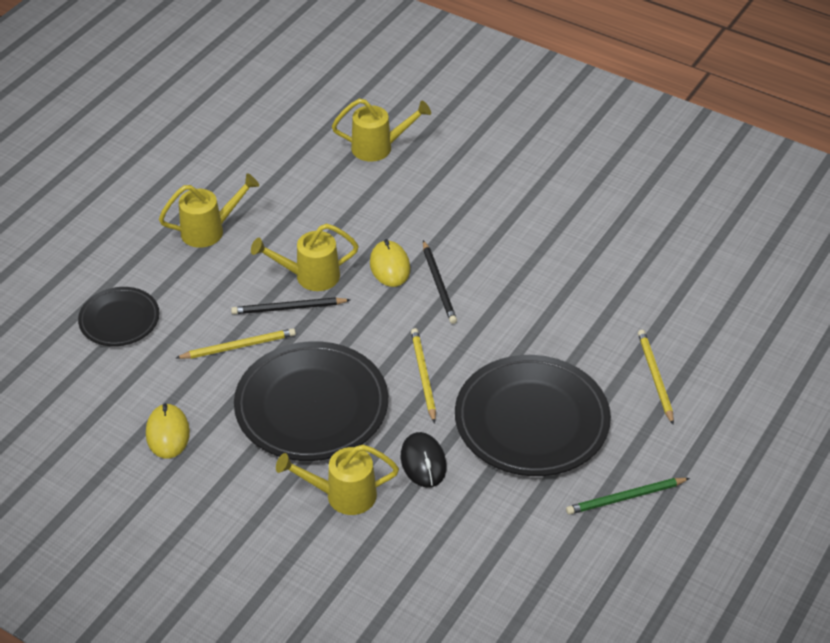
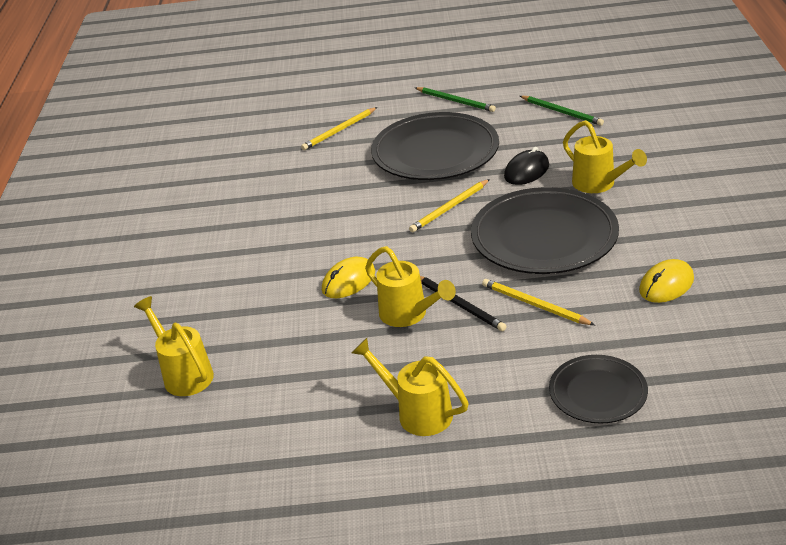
camera: 120 degrees left, 10 degrees down
(439, 284) = (344, 248): black pencil -> none
(504, 565) = (562, 112): none -> green pencil

